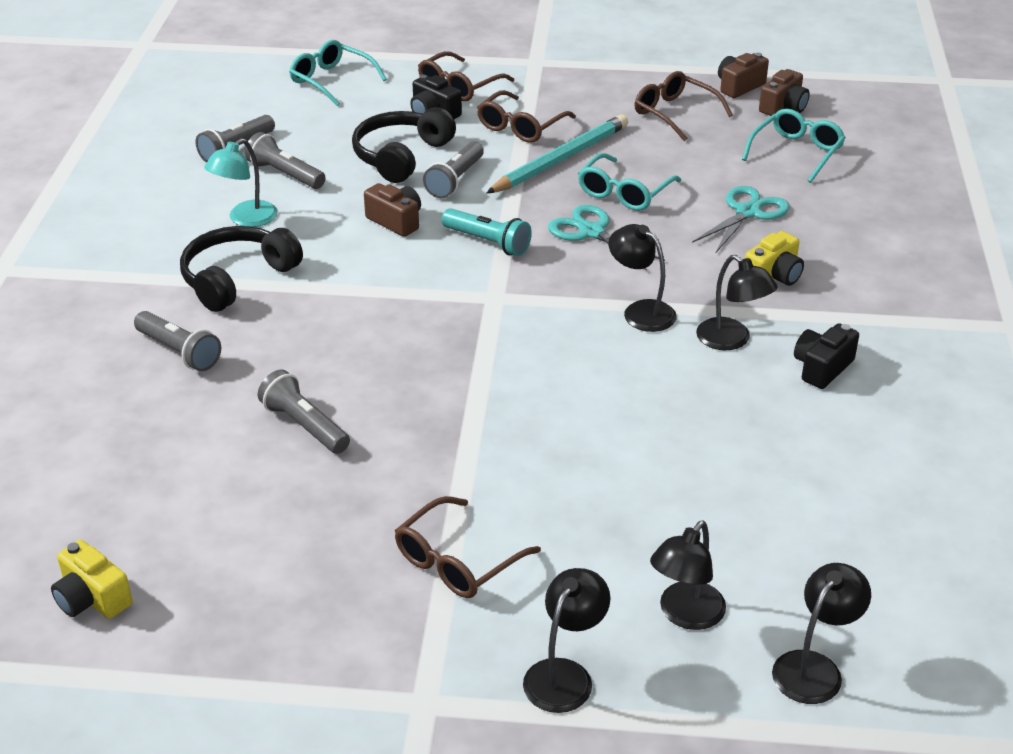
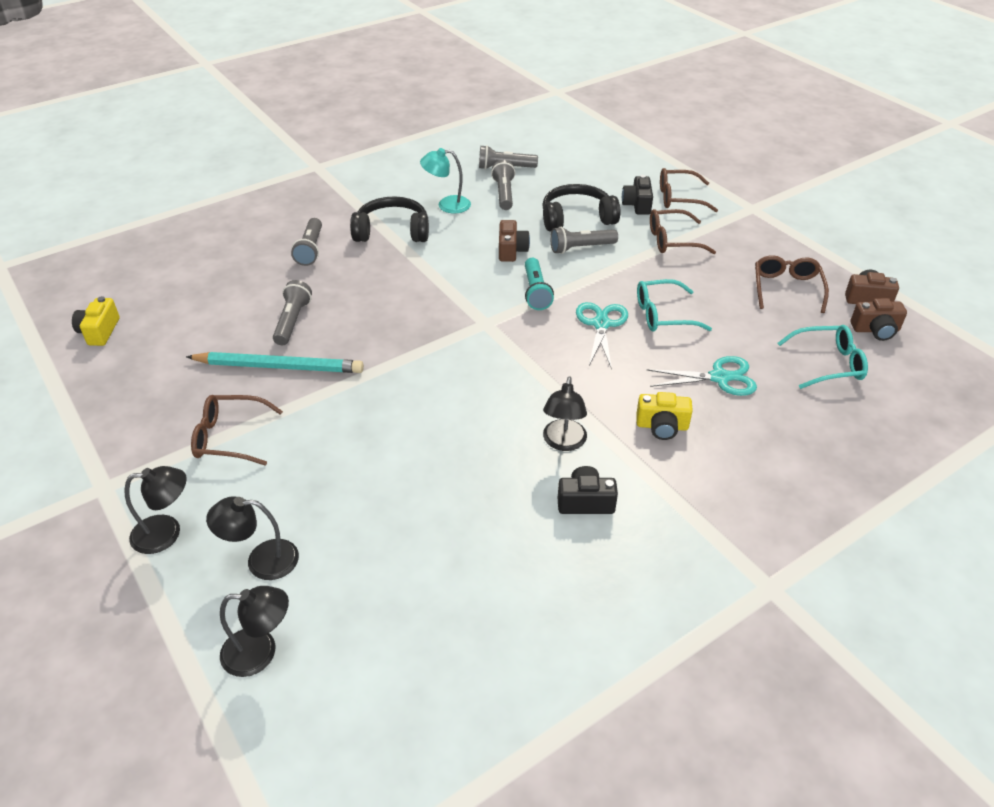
camera: 50 degrees right, 5 degrees up
(331, 80) = (615, 157): turquoise glasses -> none
(560, 159) = (661, 272): turquoise pencil -> turquoise pencil (279, 367)
(641, 311) = (544, 387): black lamp -> none

